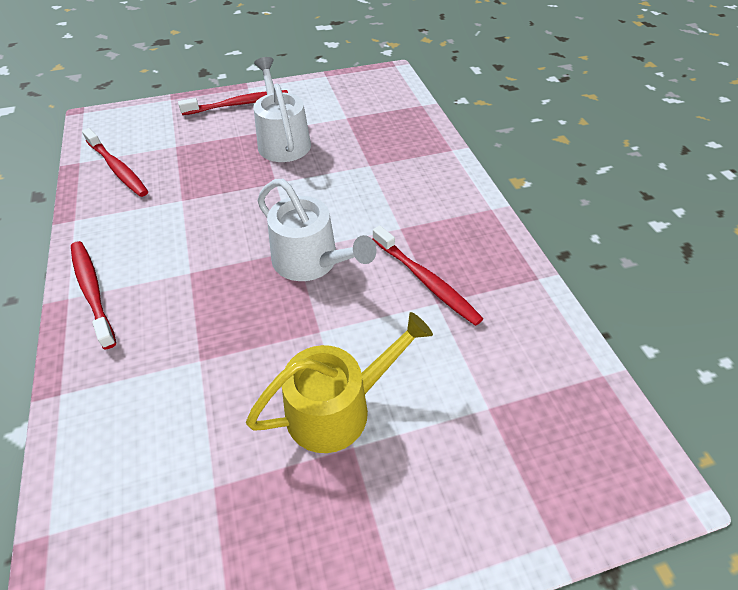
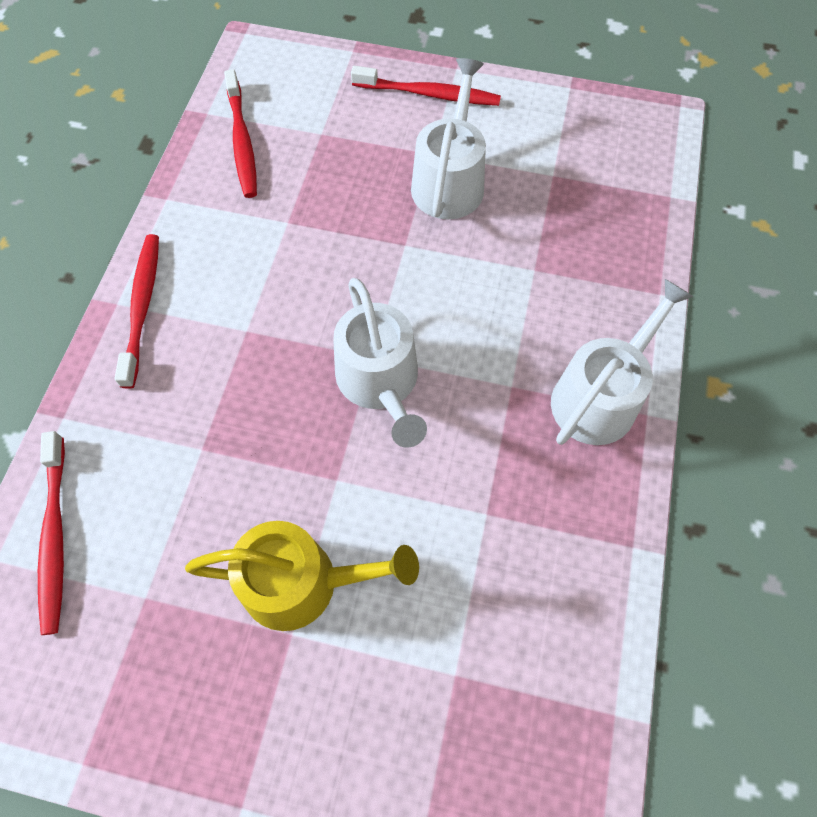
camera: 30 degrees right, 15 degrees up
(426, 281) = (493, 478): red toothbrush -> red toothbrush (55, 537)
(457, 211) = (600, 396): none -> white watering can

